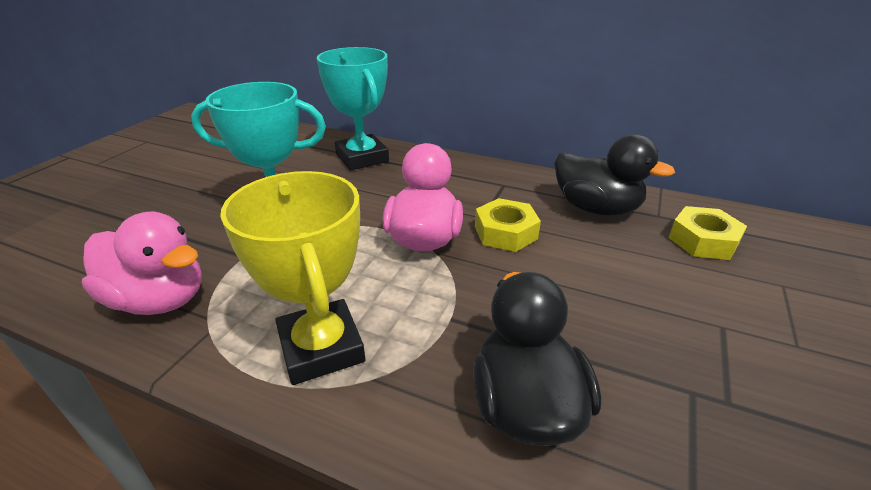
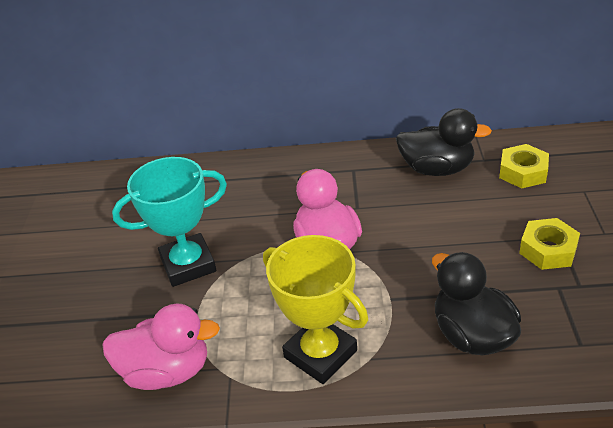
camera: 20 degrees left, 5 degrees up
(362, 158) = (211, 182): turquoise trophy -> none
(505, 232) = (384, 215): yellow nut -> yellow nut (548, 250)

